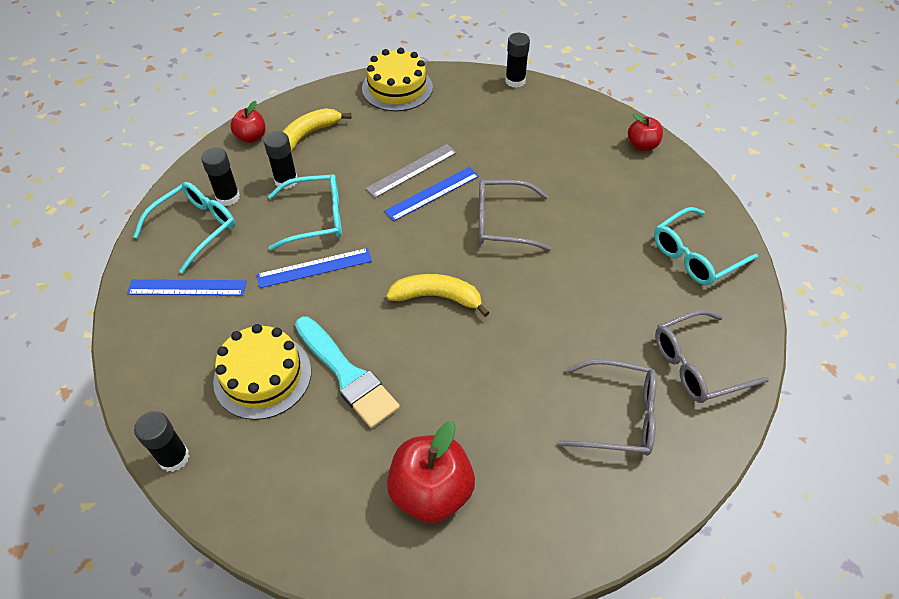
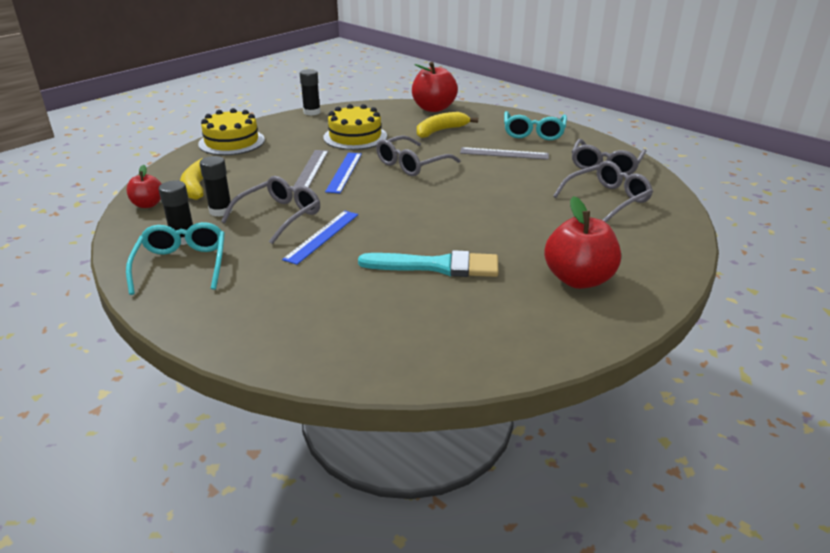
camera: 45 degrees left, 20 degrees down
(174, 457) = (389, 374): black glue stick -> none
(187, 287) = (233, 294): blue ruler -> none
(262, 376) = (380, 299): yellow cake -> yellow cake (355, 137)
(315, 218) = (279, 216): turquoise glasses -> grey glasses
(437, 297) = (430, 208): yellow banana -> yellow banana (441, 131)
(613, 268) = (504, 153): none -> grey ruler
(642, 145) = (433, 108): red apple -> red apple, size x1.76

